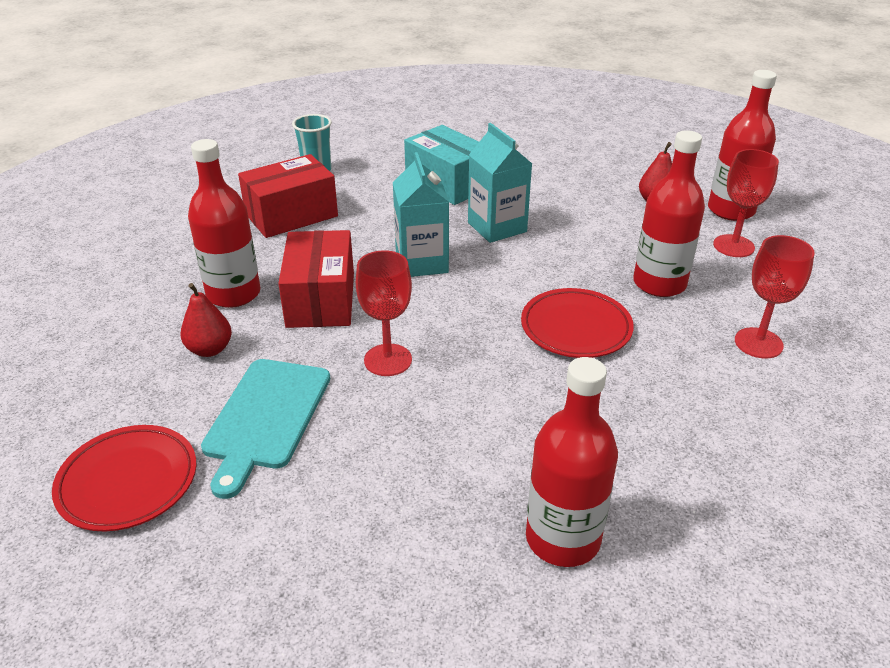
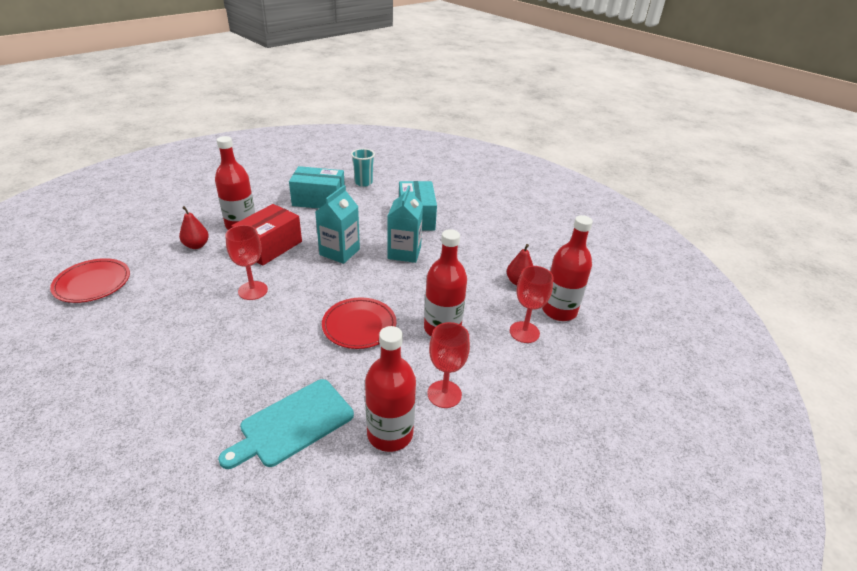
camera: 35 degrees right, 0 degrees up
(266, 417) = (171, 287): turquoise cutting board -> turquoise cutting board (293, 424)
(291, 215) = (319, 200): red box -> turquoise box
(562, 539) = (191, 420): red bottle -> red bottle (390, 434)

